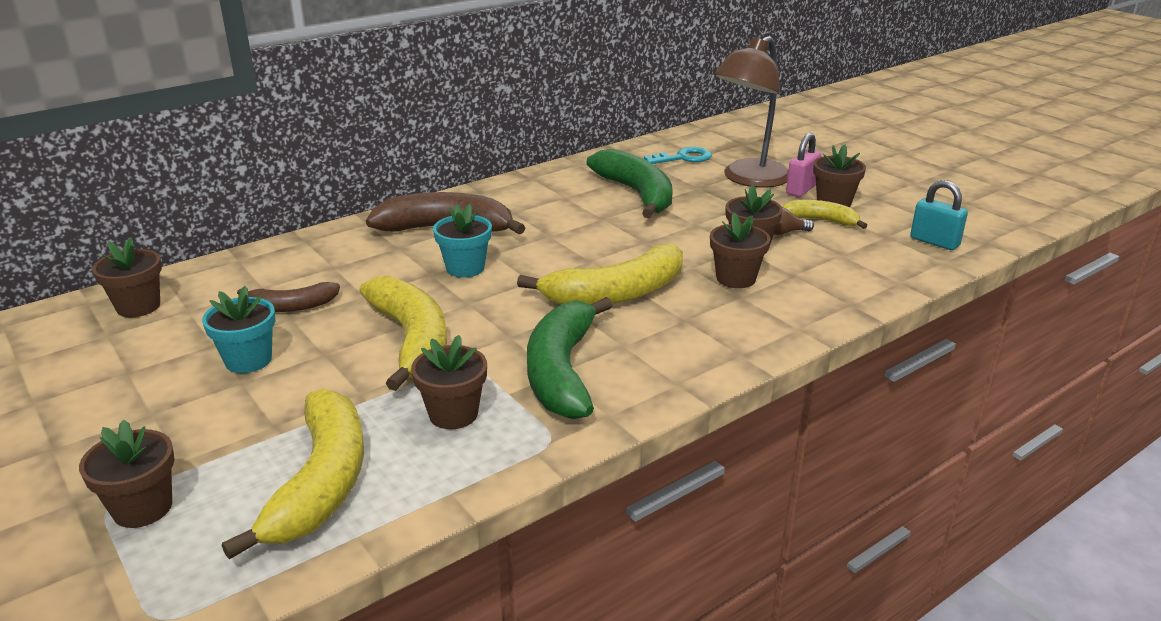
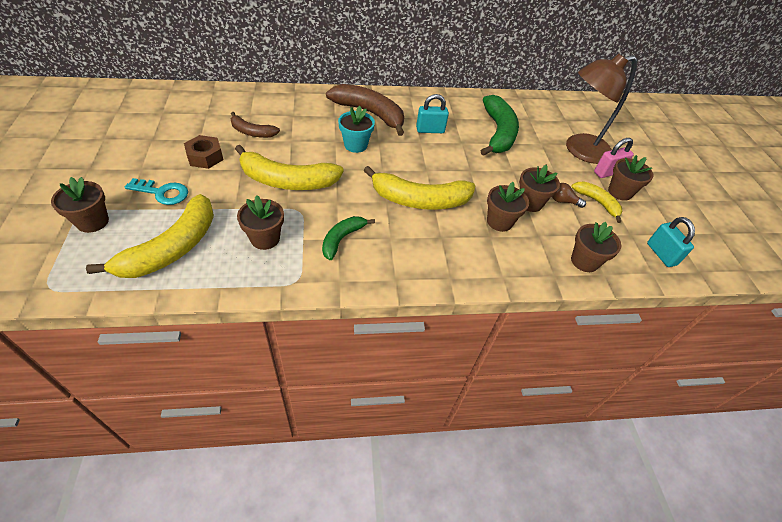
camera: 25 degrees right, 20 degrees up
(138, 306) = (188, 101): brown flower pot -> brown flower pot (584, 261)
(248, 360) = (205, 157): turquoise flower pot -> brown nut
(411, 340) = (287, 181): yellow banana -> yellow banana turned 90 degrees clockwise
(548, 219) = (430, 130): none -> turquoise padlock
(562, 371) = (342, 239): green banana -> green banana, size x0.56
(683, 158) = (552, 117): turquoise key -> turquoise key (162, 193)

